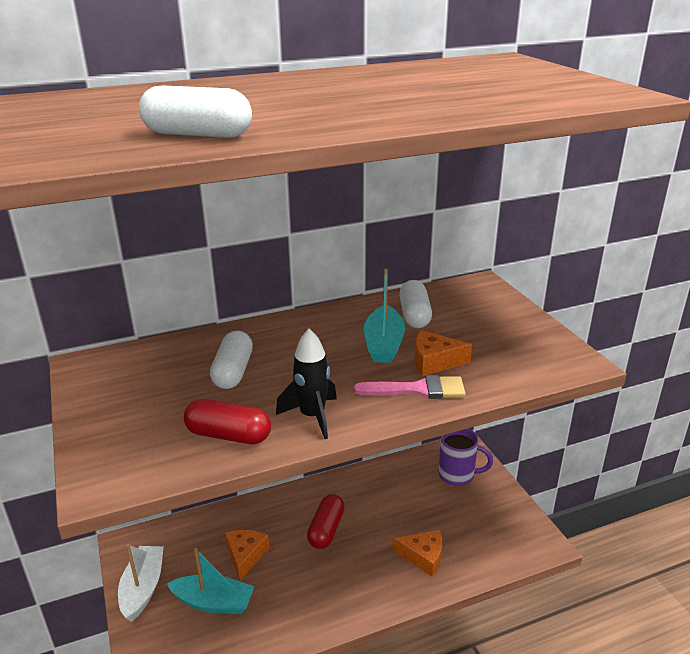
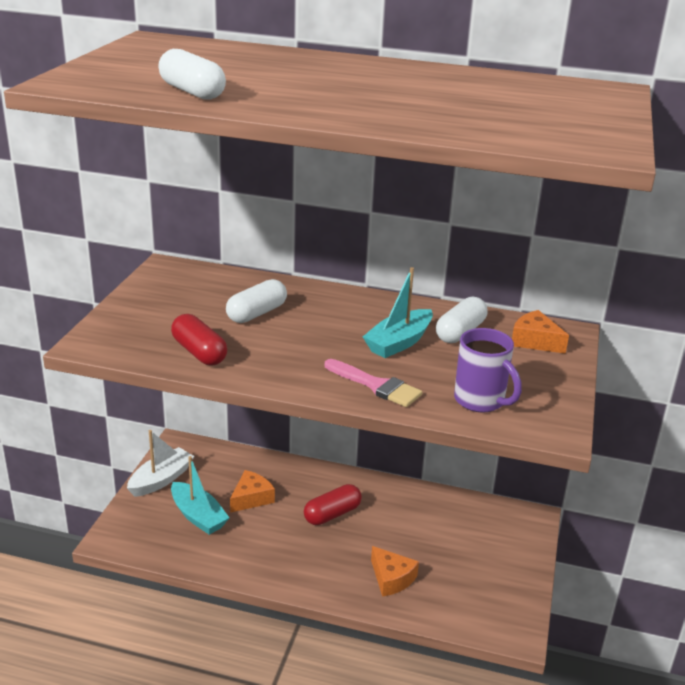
camera: 35 degrees right, 0 degrees up
(312, 416) = (271, 367): black rocket -> none
(434, 362) = (422, 373): orange cheese -> orange cheese (534, 341)
(457, 475) = (498, 535): purple mug -> purple mug (480, 401)

